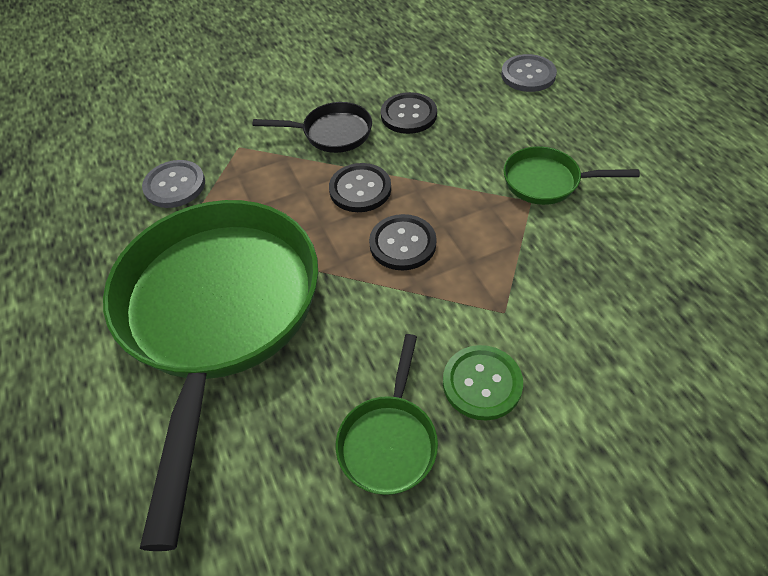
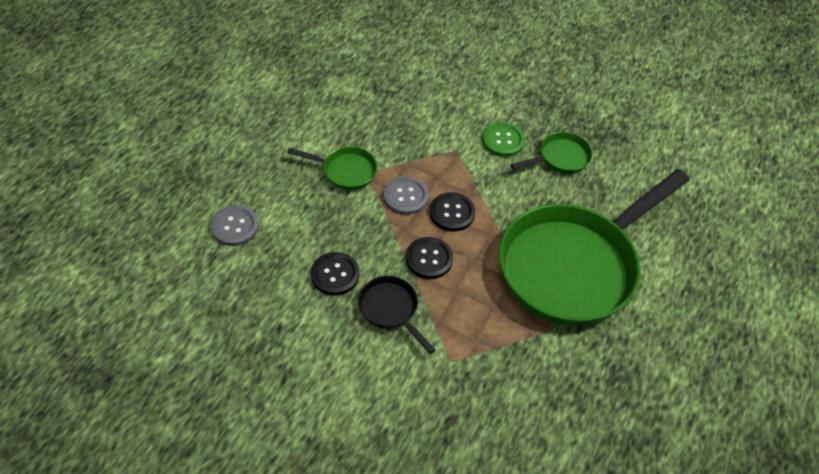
camera: 135 degrees left, 0 degrees up
(175, 185) = (519, 371): grey button -> grey button (405, 196)
(547, 181) = (345, 171): green pan -> green pan turned 45 degrees counterclockwise

